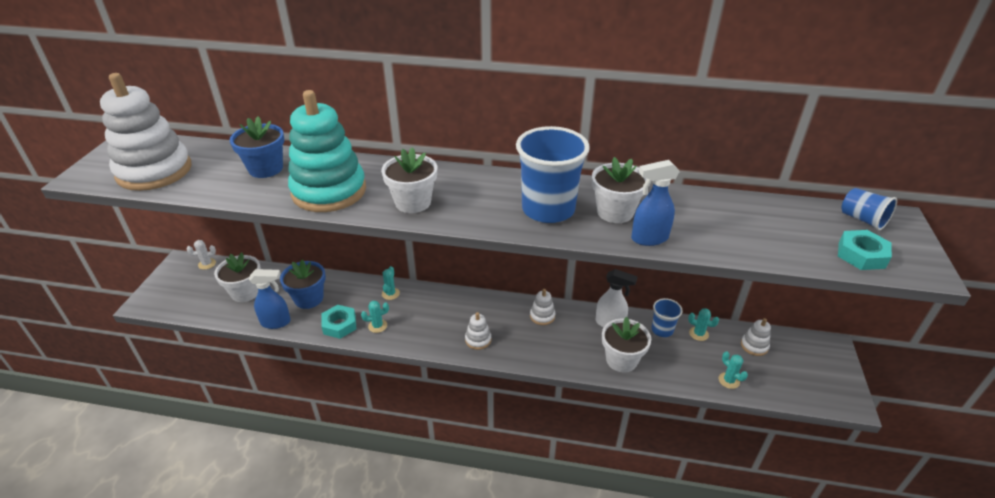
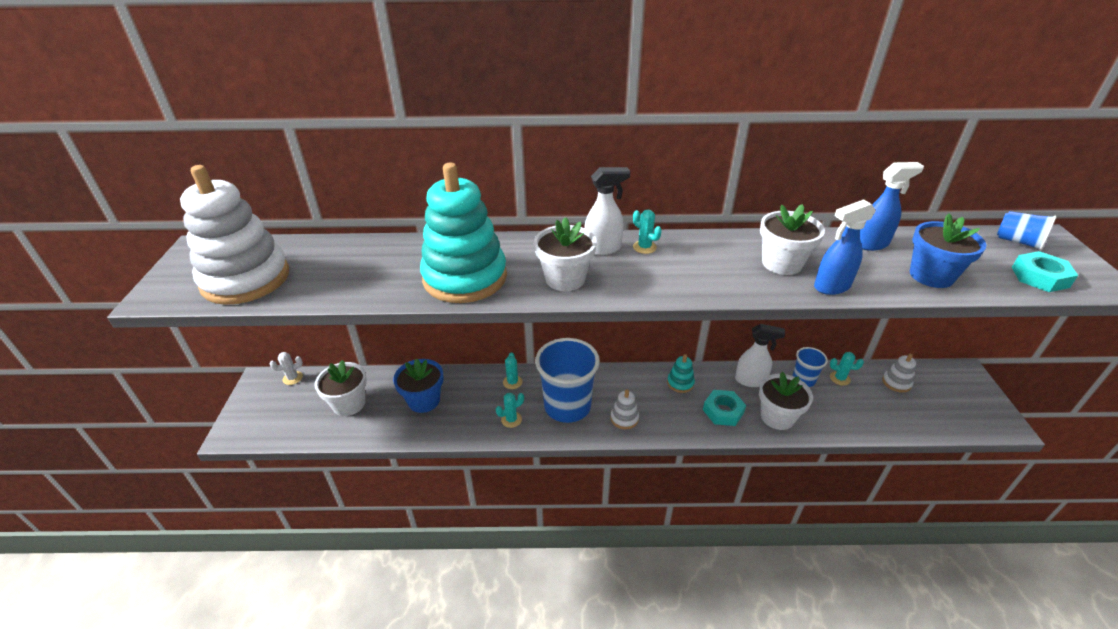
camera: 10 degrees left, 0 degrees up
(266, 169) = (379, 261): blue flower pot -> blue flower pot (931, 276)
(276, 322) = (396, 433): blue spray bottle -> blue spray bottle (871, 244)
(339, 325) = (469, 425): turquoise nut -> turquoise nut (723, 411)
(460, 180) = (603, 249): none -> white spray bottle
(542, 316) = (680, 383): white stacking toy -> turquoise stacking toy
(548, 209) = (713, 269): blue cup -> blue cup (567, 406)
(729, 380) = (888, 422): turquoise cactus -> turquoise cactus (644, 247)

